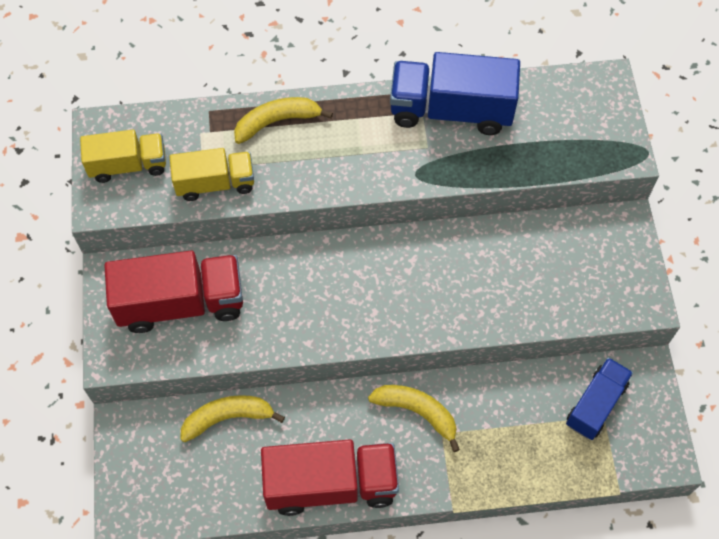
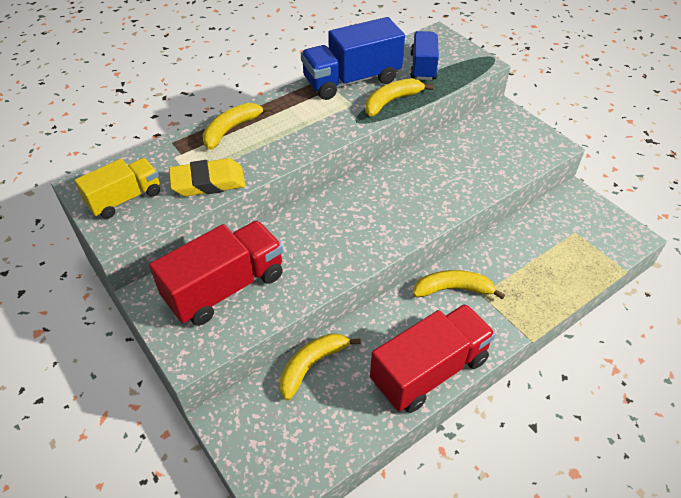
camera: 30 degrees left, 15 degrees down
(215, 183) = (208, 182): yellow truck -> yellow eraser
(474, 164) = (391, 101): none -> yellow banana
(595, 404) = (564, 228): blue truck -> blue truck (423, 66)

